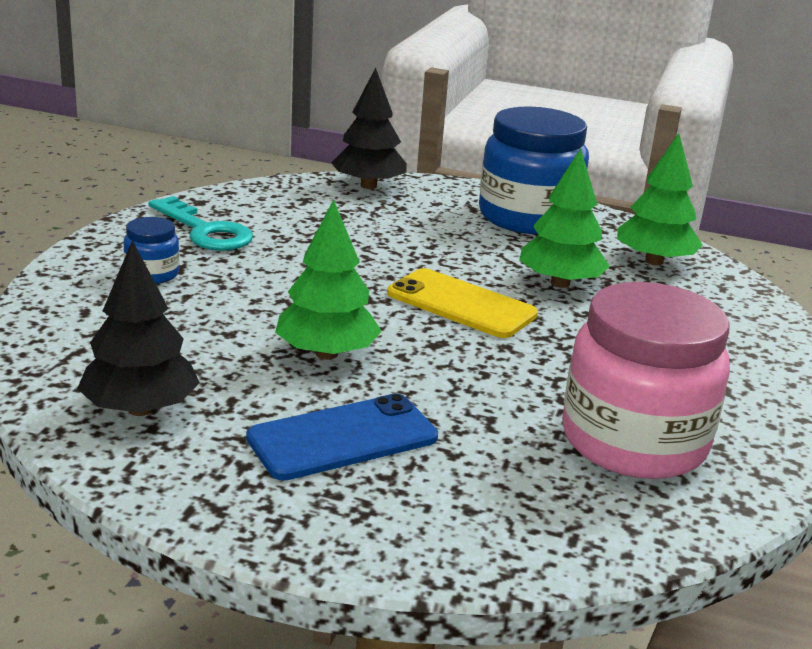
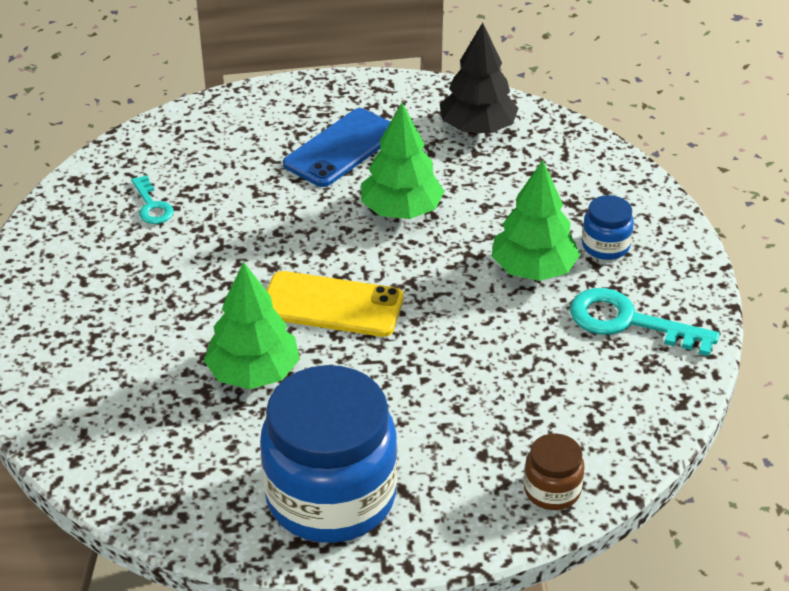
camera: 160 degrees right, 15 degrees up
(368, 186) = (552, 490): black tree -> brown jar
(633, 441) = (152, 206): pink jar -> turquoise key
(654, 261) = (163, 457): green tree -> green tree (533, 269)

